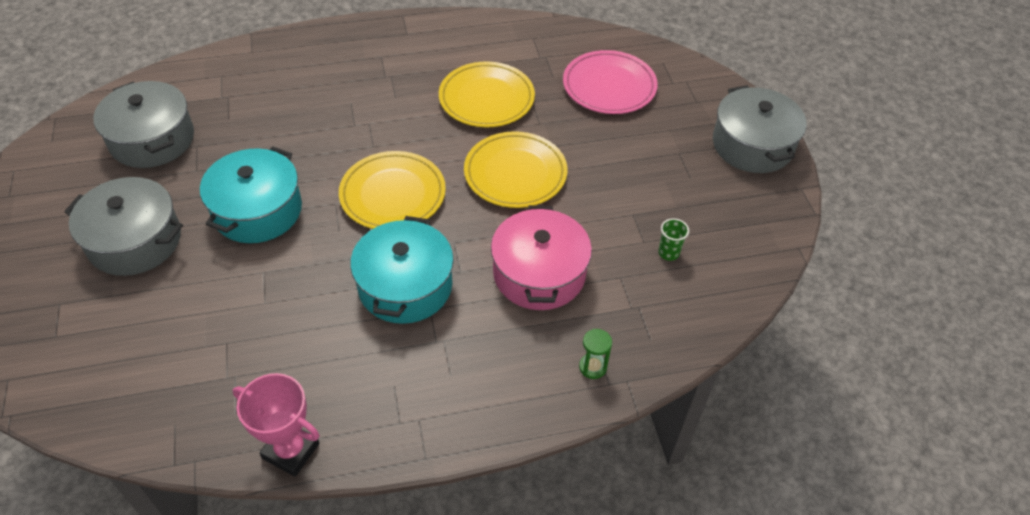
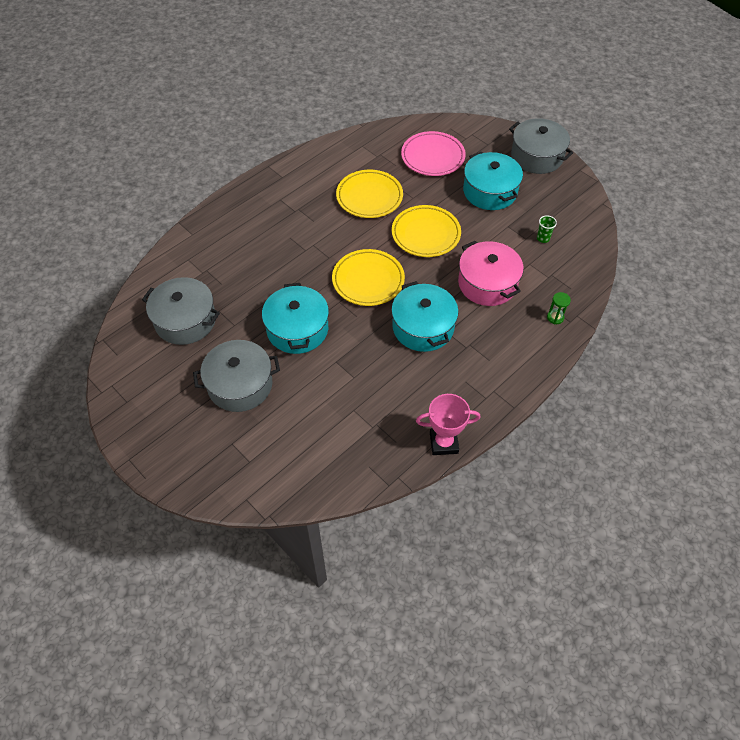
camera: 30 degrees left, 5 degrees up
(647, 160) = (490, 191): none -> turquoise pot

